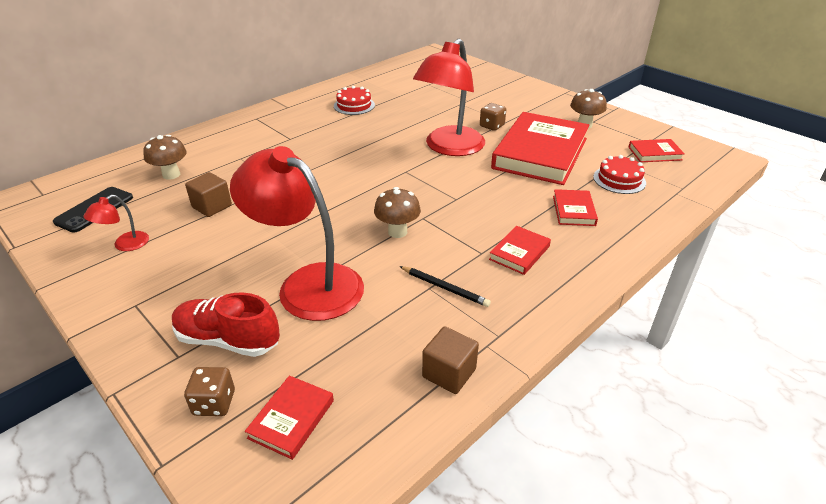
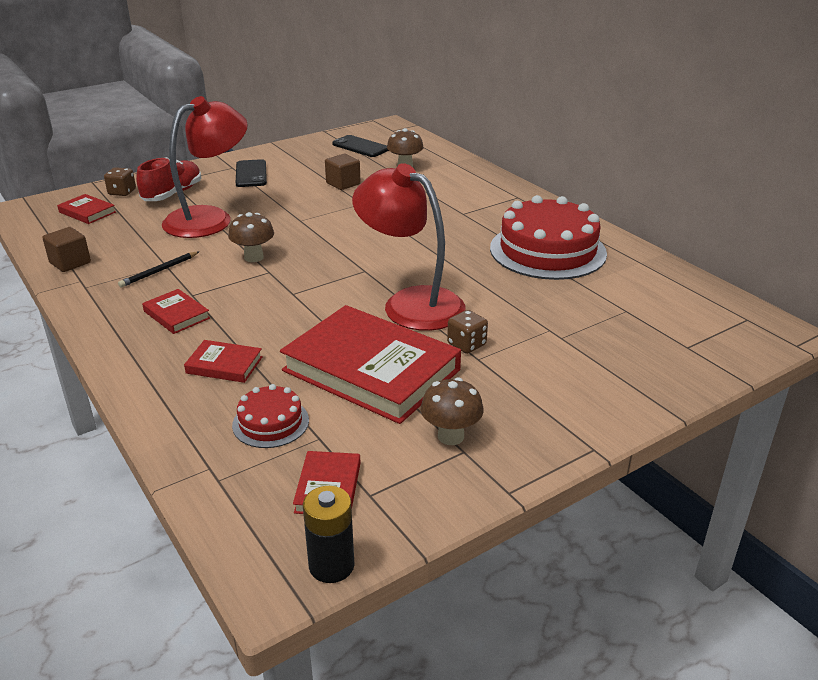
camera: 100 degrees right, 5 degrees down
(125, 245) = (305, 159): red lamp -> none
(166, 281) = (251, 174): none -> black phone
(354, 105) = (547, 250): red cake -> red cake, size x2.08
(702, 146) = (331, 565): none -> black battery

